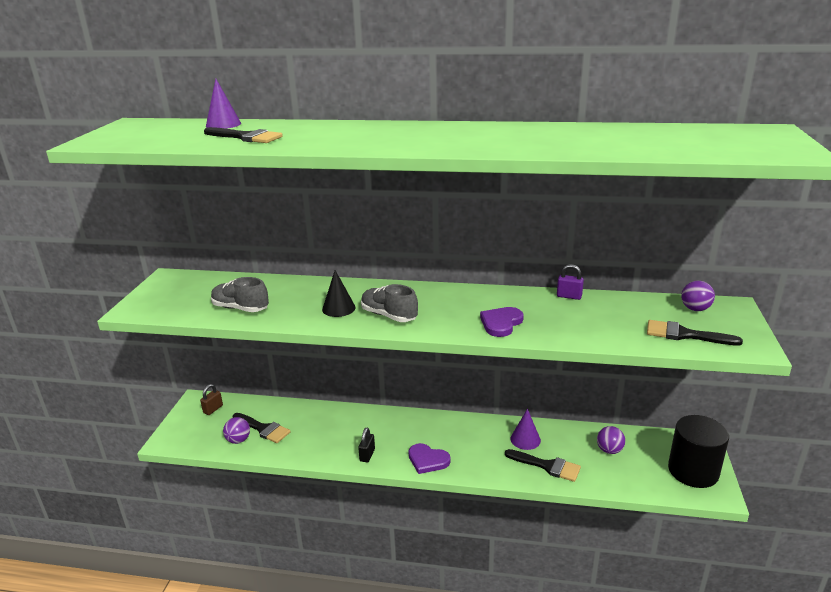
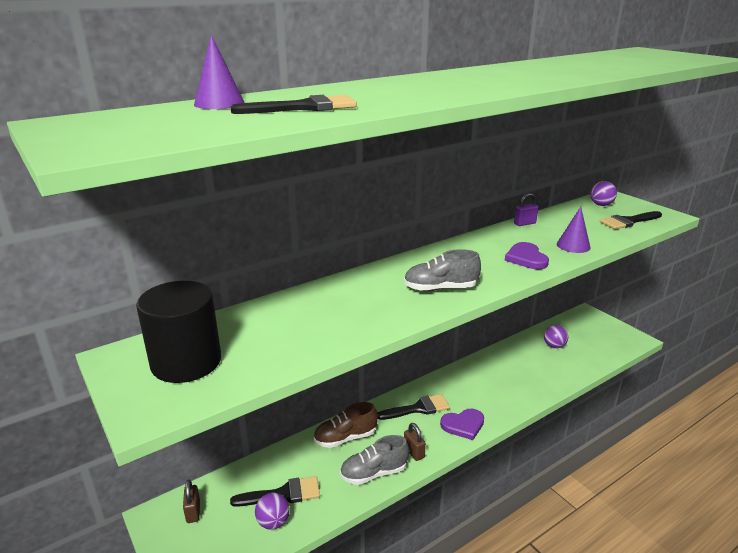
camera: 45 degrees left, 0 degrees up
(240, 308) = (289, 346): grey shoe -> grey shoe (374, 473)
(338, 308) = (386, 301): black cone -> none
(340, 419) = (345, 438): none -> brown shoe
(367, 455) = (414, 452): black padlock -> brown padlock
(525, 439) = (500, 368): purple cone -> purple cone (573, 245)
(547, 466) = (539, 378): black brush -> black brush (418, 408)
(693, 471) = (608, 333): black cylinder -> black cylinder (186, 362)

